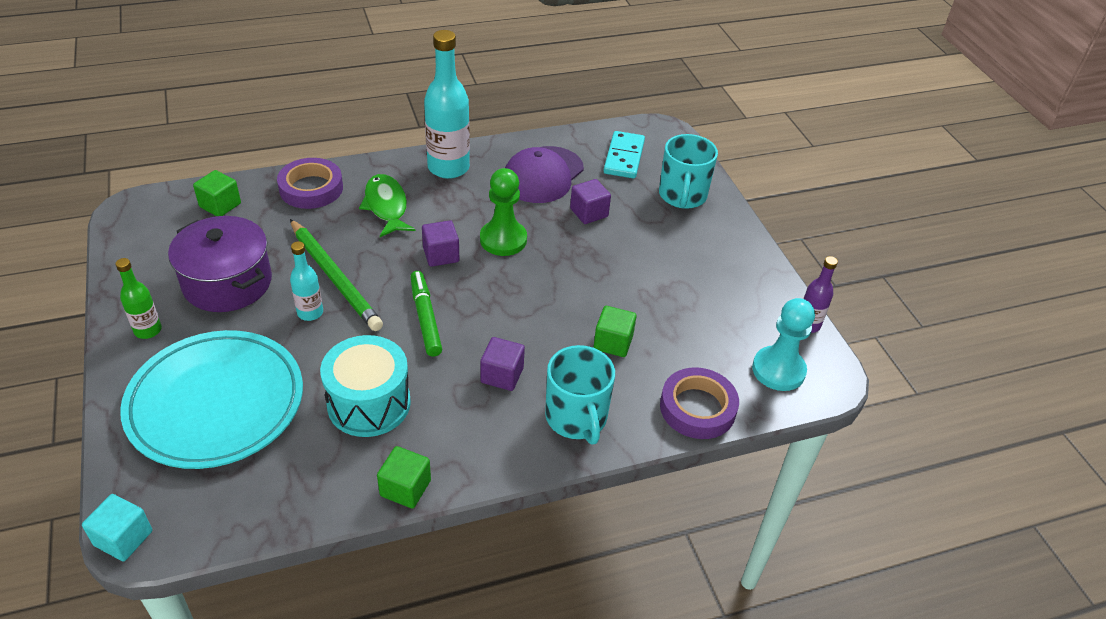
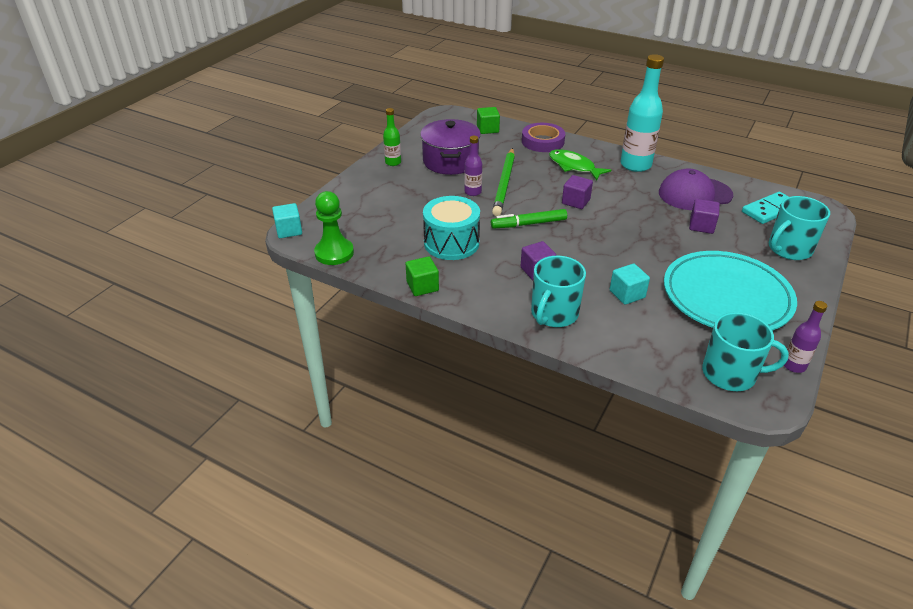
camera: 50 degrees right, 5 degrees down
(216, 404) = (384, 204): turquoise plate -> turquoise plate (726, 297)
(310, 313) = (473, 192): turquoise bottle -> purple bottle
(386, 206) = (574, 166): green fish -> green fish turned 75 degrees counterclockwise
(425, 318) = (528, 224): green marker -> green marker turned 135 degrees counterclockwise
(503, 239) = (624, 212): green pawn -> green pawn (334, 253)
(613, 342) = (627, 294): green cube -> turquoise cube
(697, 408) = (639, 356): purple tape -> none
(778, 370) = (730, 374): turquoise pawn -> turquoise mug

